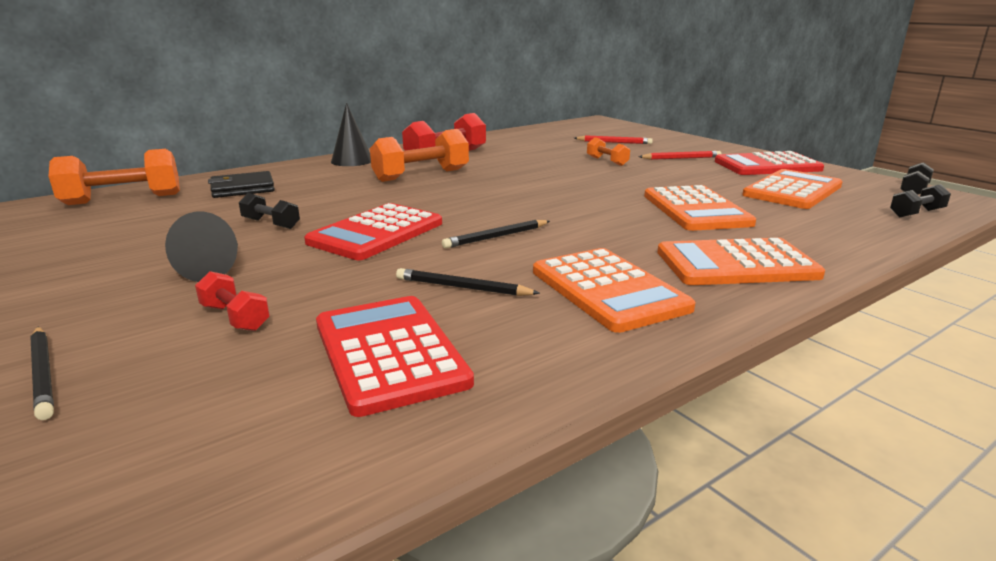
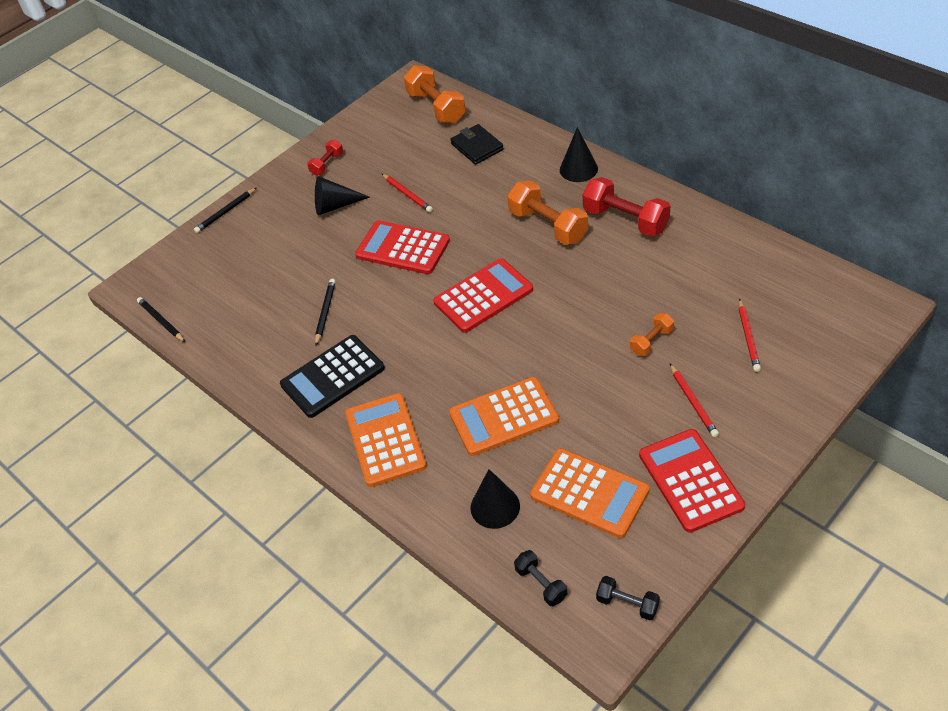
camera: 85 degrees right, 25 degrees up
(235, 318) = (278, 241): red dumbbell -> red dumbbell (327, 164)
(271, 224) = (407, 194): black dumbbell -> red pencil
(389, 353) = (252, 306): red calculator -> red calculator (483, 296)
(496, 237) = (409, 308): black pencil -> black pencil (161, 321)
(608, 290) = (332, 376): orange calculator -> black calculator
(826, 222) = (495, 506): none -> black cone

